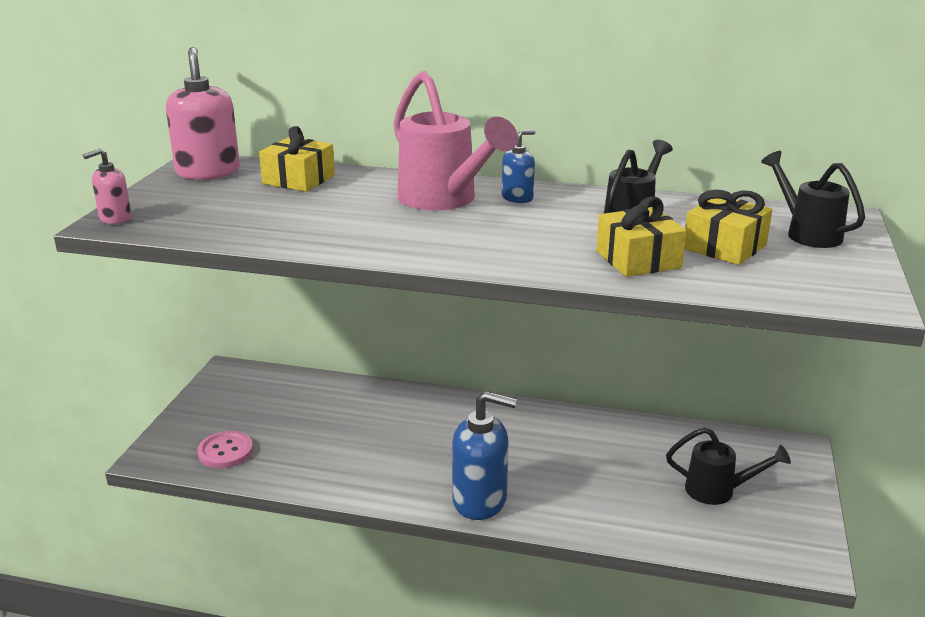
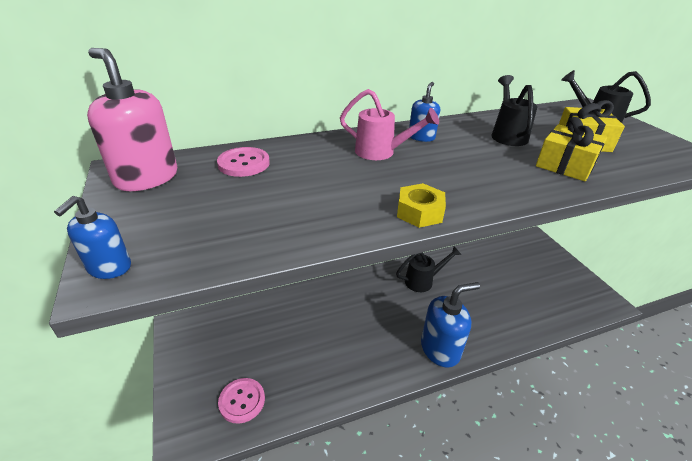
camera: 35 degrees left, 10 degrees up
(115, 218) = (109, 267): pink soap dispenser -> blue soap dispenser
(299, 179) = (244, 163): yellow gift -> pink button
(389, 250) = (419, 212): none -> yellow nut
(444, 200) = (381, 152): pink watering can -> pink watering can, size x0.61
(719, 491) = (534, 280): black watering can -> black watering can (423, 281)

